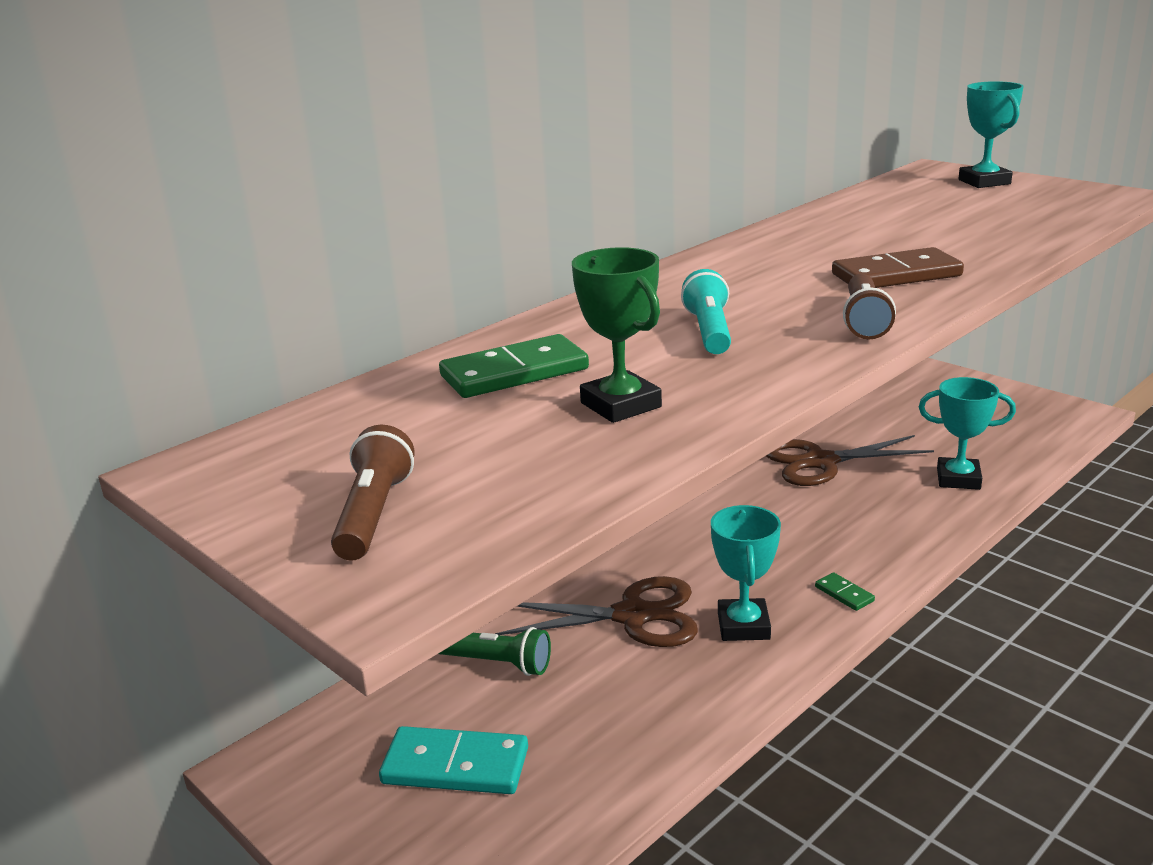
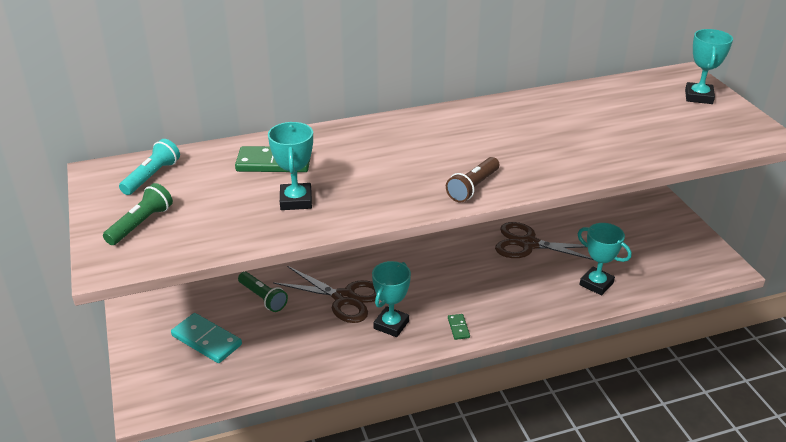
camera: 25 degrees right, 10 degrees up
(374, 514) = (141, 224): brown flashlight -> green flashlight
(620, 405) = (296, 200): green trophy -> turquoise trophy
(709, 331) = (390, 167): turquoise flashlight -> turquoise flashlight (152, 176)
(896, 275) = (535, 159): brown domino -> none

